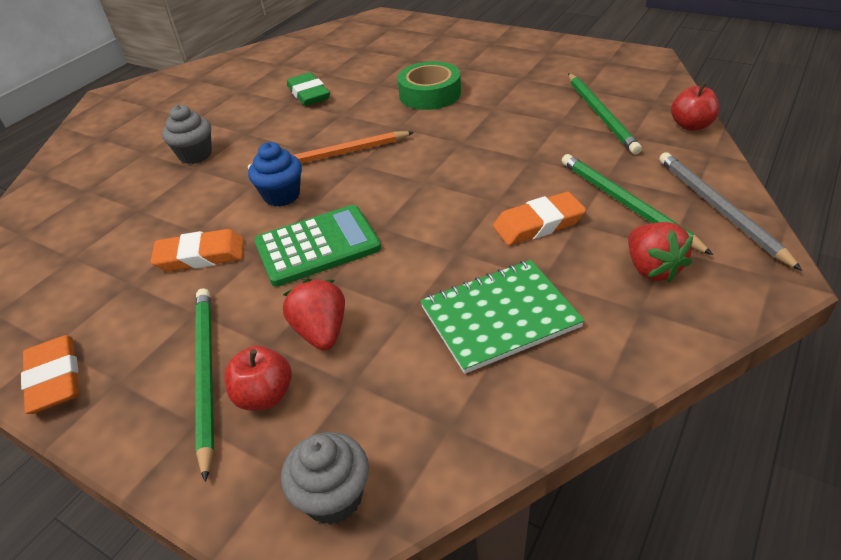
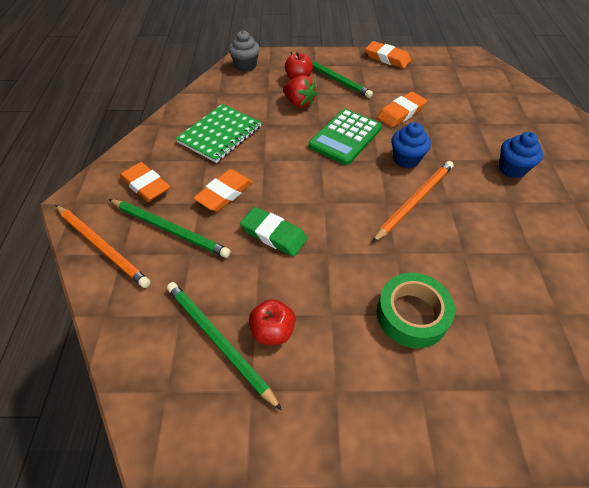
camera: 145 degrees right, 10 degrees up
(195, 155) = (512, 169): grey cupcake -> blue cupcake
(308, 94) = (529, 270): green eraser -> green eraser (273, 234)
(652, 268) = (145, 185): red strawberry -> orange eraser
(691, 125) = (124, 355): red apple -> red apple (272, 331)
(719, 209) = (102, 247): grey pencil -> orange pencil

